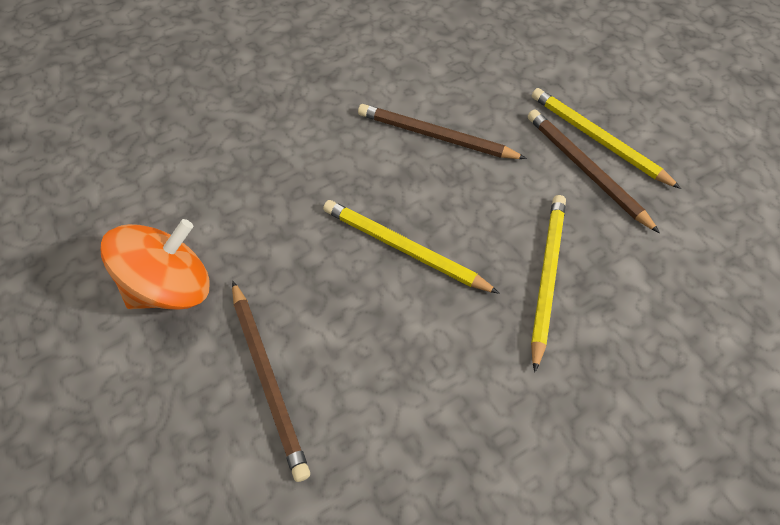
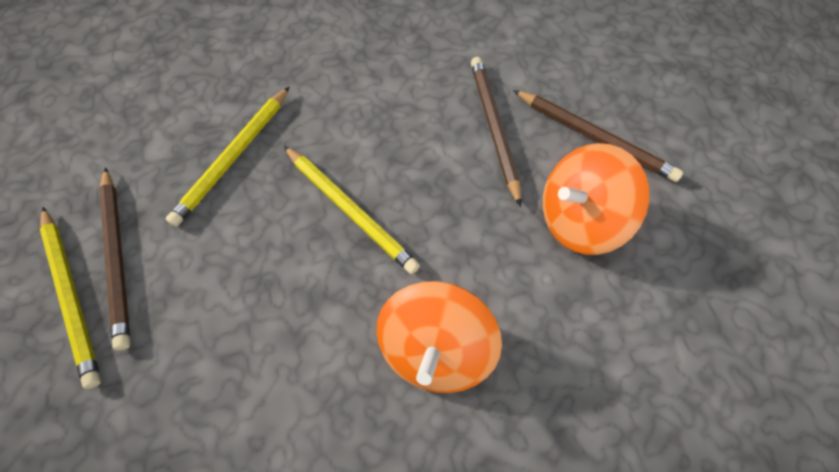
camera: 165 degrees left, 5 degrees up
(297, 159) = (436, 350): none -> orange spinning top
(436, 136) = (256, 347): brown pencil -> brown pencil (595, 137)

